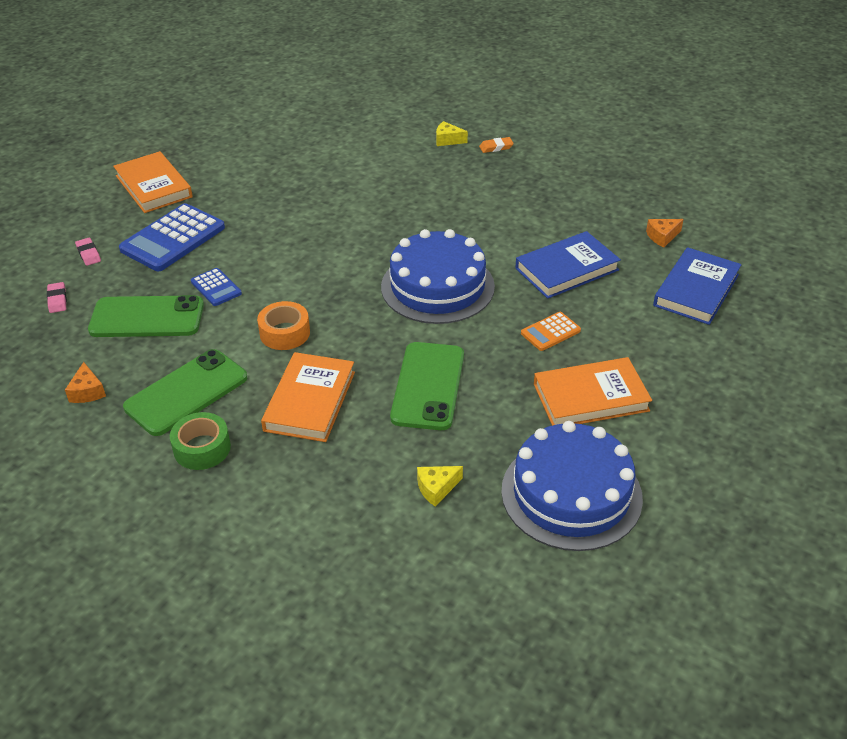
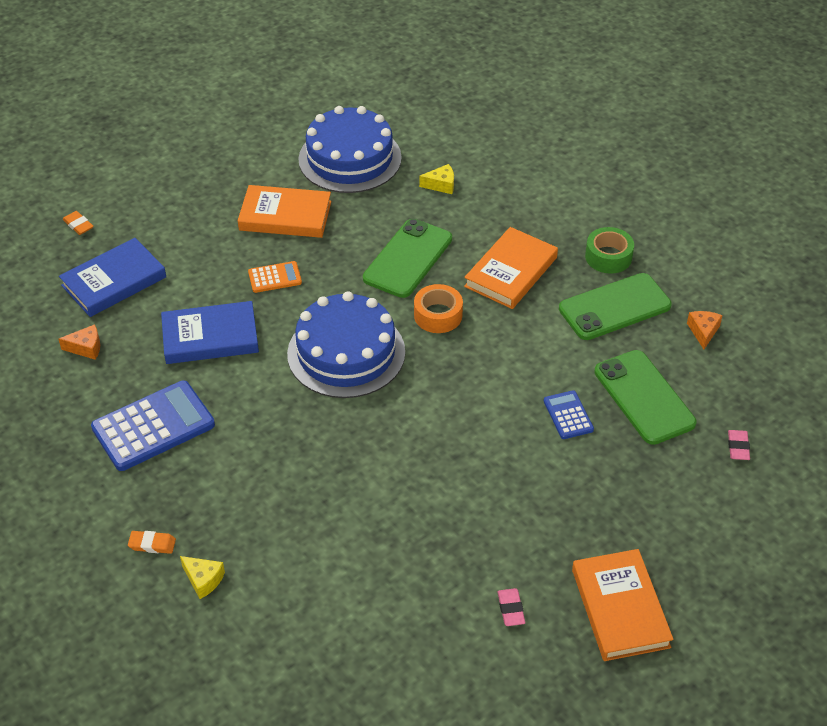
camera: 160 degrees left, 5 degrees up
(88, 254) = (706, 506): pink eraser -> pink eraser (511, 609)
(147, 317) = (644, 397): green phone -> green phone turned 45 degrees clockwise
(173, 238) = (605, 502): blue calculator -> blue calculator (153, 426)
(285, 333) = (513, 342): orange tape -> orange tape (438, 315)
(788, 330) = (78, 225): none -> orange eraser

